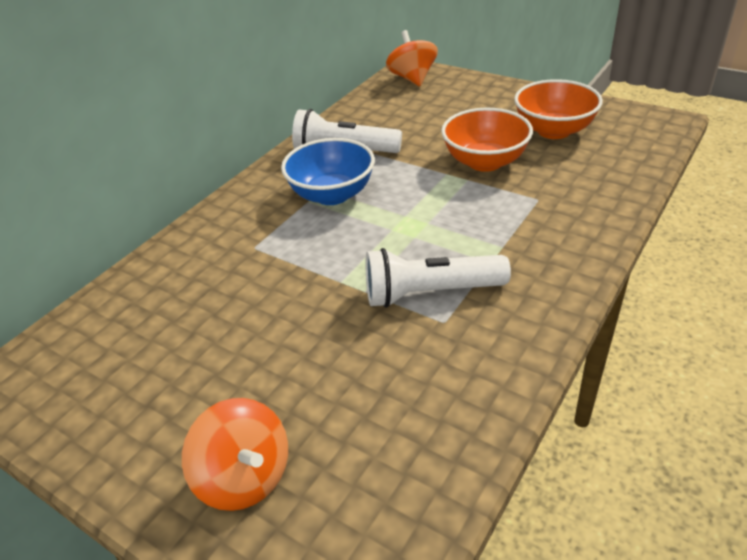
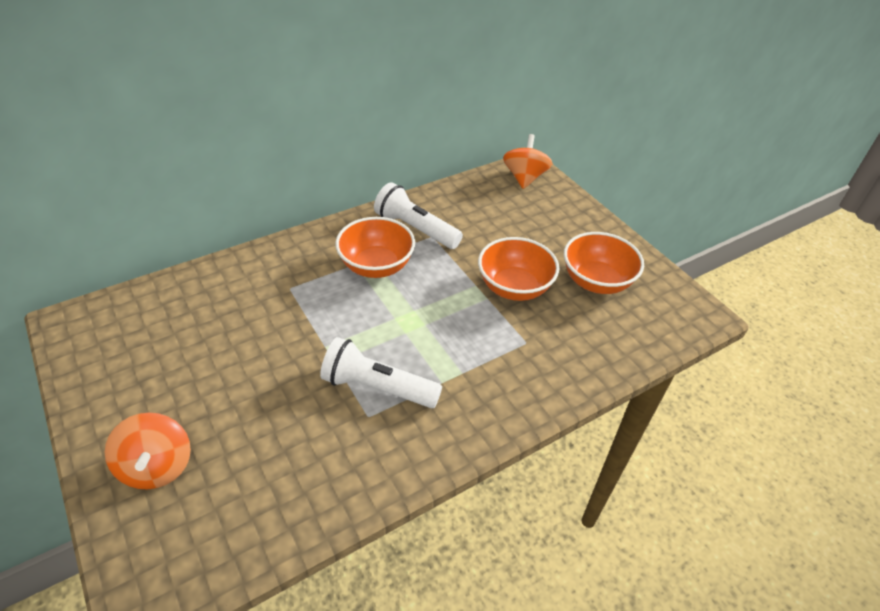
camera: 20 degrees right, 5 degrees up
(332, 194) = (376, 266): blue bowl -> orange bowl

